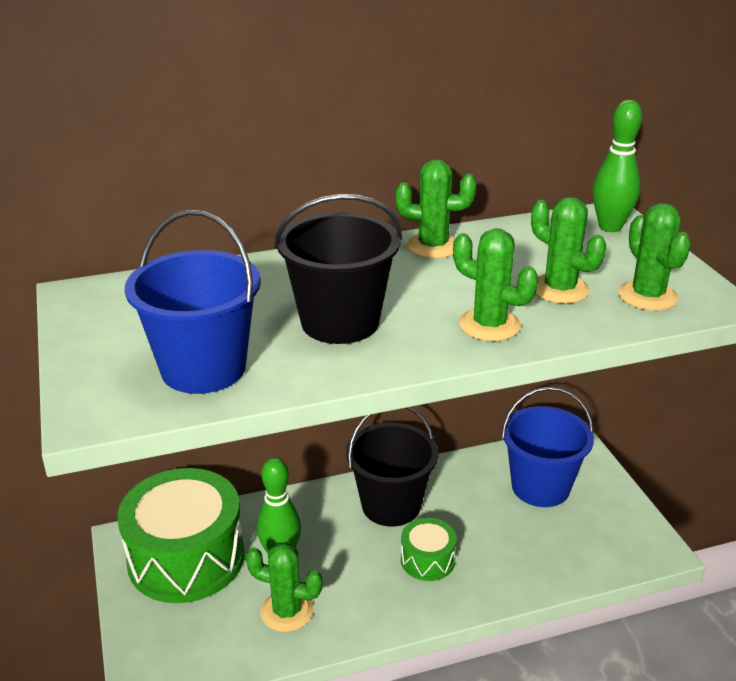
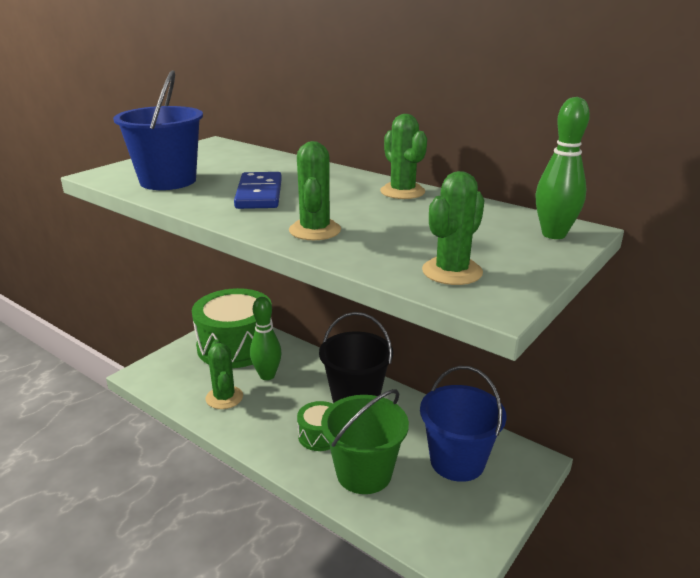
camera: 55 degrees right, 5 degrees down
(340, 322) = (259, 194): black bucket -> blue domino
(509, 555) = (364, 473): none -> green bucket
(560, 289) = (407, 239): green cactus -> none

